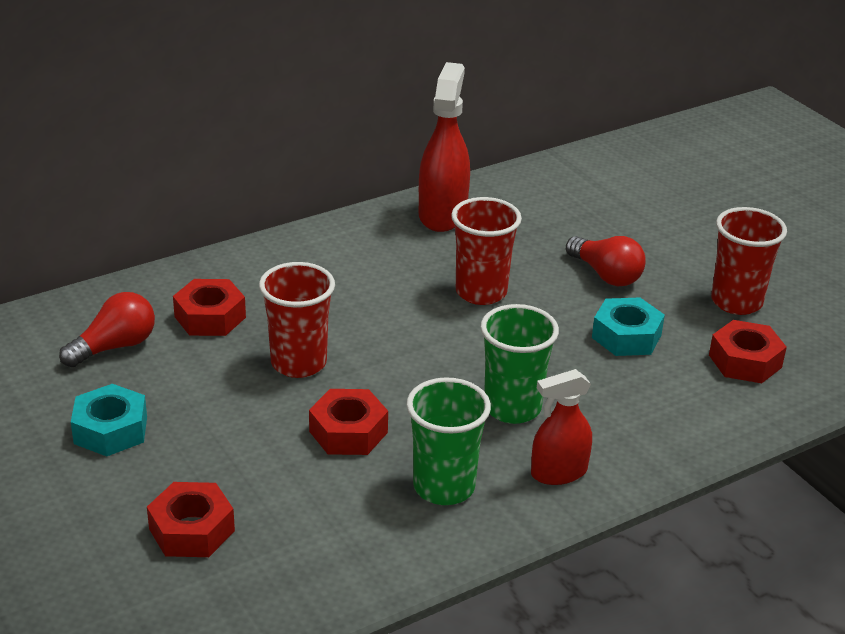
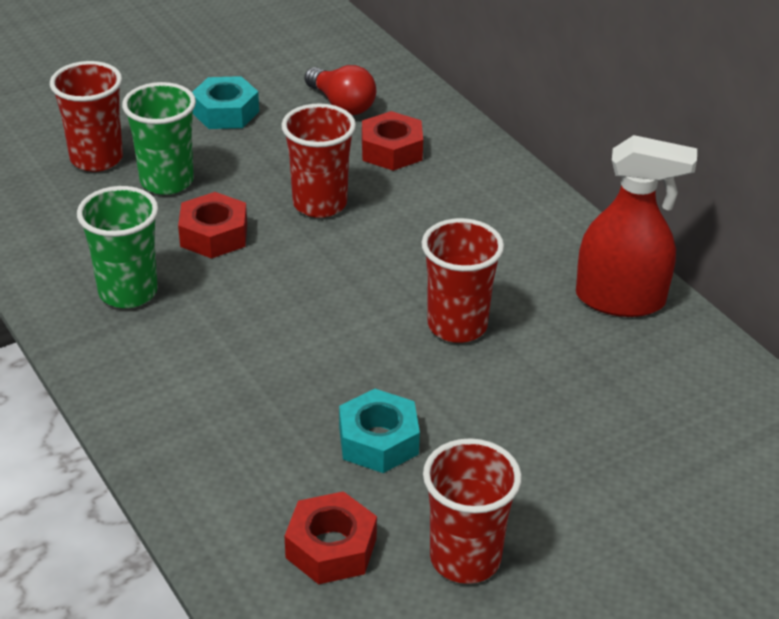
camera: 90 degrees right, 5 degrees up
(192, 530) = (96, 159): red nut -> red cup
(512, 408) = (245, 341): green cup -> green cup (167, 181)
(558, 472) = (139, 368): red spray bottle -> none
(606, 275) = (511, 434): red light bulb -> none

